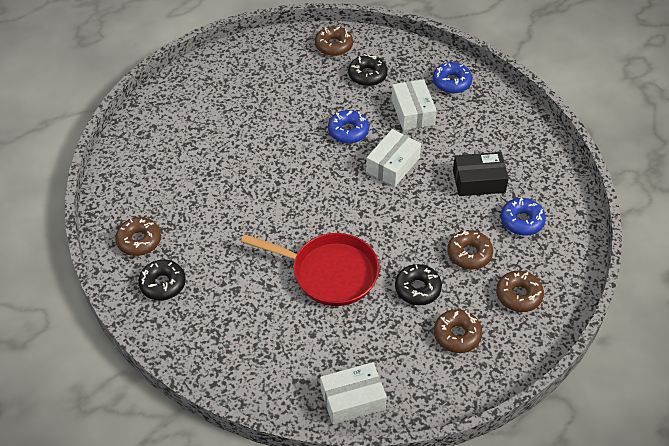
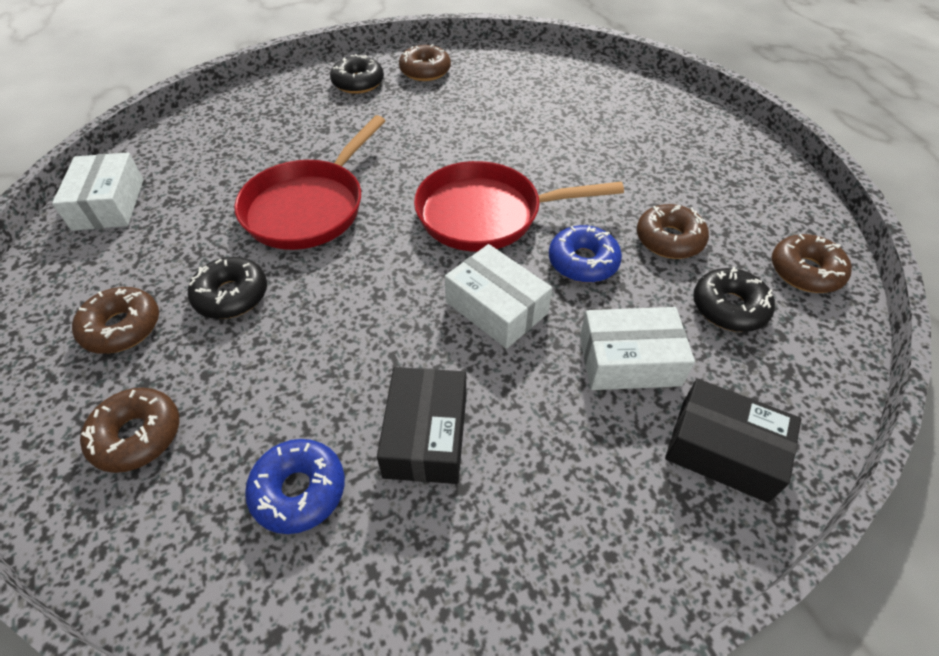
camera: 100 degrees right, 0 degrees up
(316, 178) = (487, 214): none -> red pan
(451, 82) = (723, 449): blue donut -> black box
(469, 254) = (262, 378): brown donut -> brown donut (669, 239)

